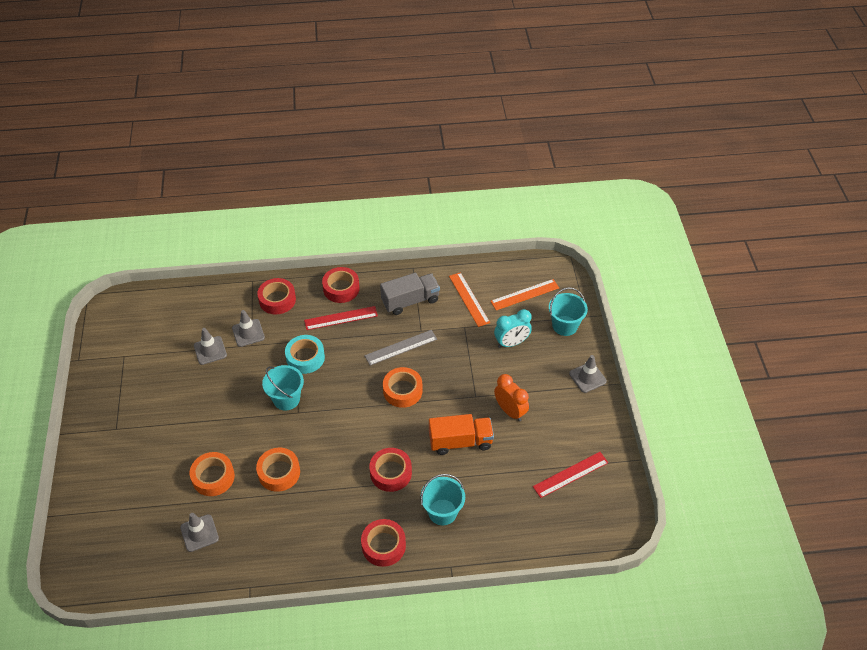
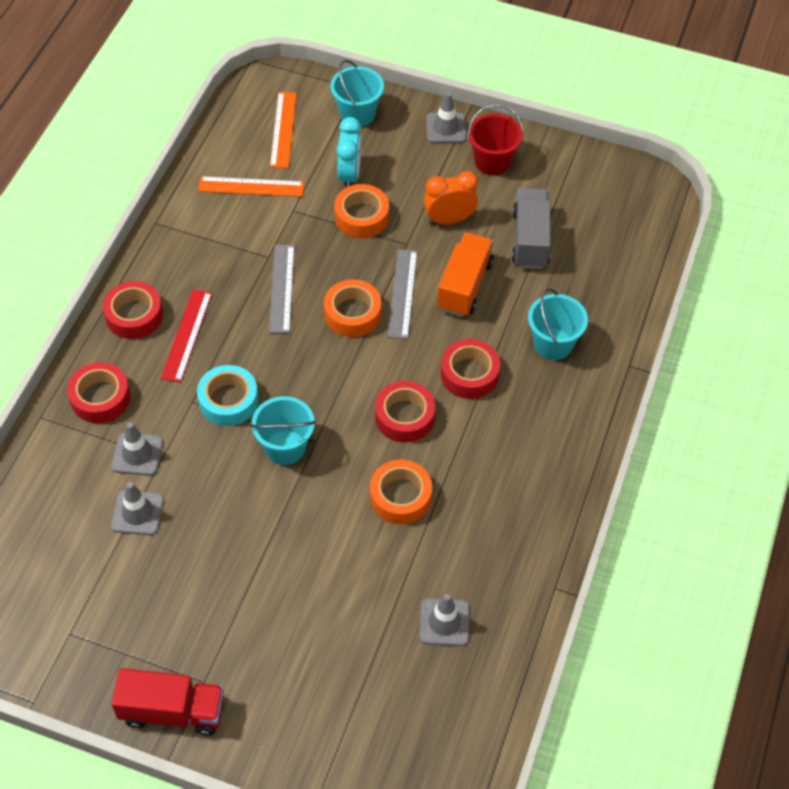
camera: 65 degrees left, 5 degrees up
(93, 422) = (172, 711): none -> red truck
(213, 477) = (364, 578): orange tape -> orange tape (361, 217)
(383, 546) = (568, 421): red tape -> red tape (404, 417)
(410, 301) = (211, 248): grey truck -> grey truck (530, 239)
(434, 410) = (402, 293): none -> grey ruler
(570, 474) = (567, 203): red ruler -> none
(577, 415) = (492, 161): none -> red bucket

